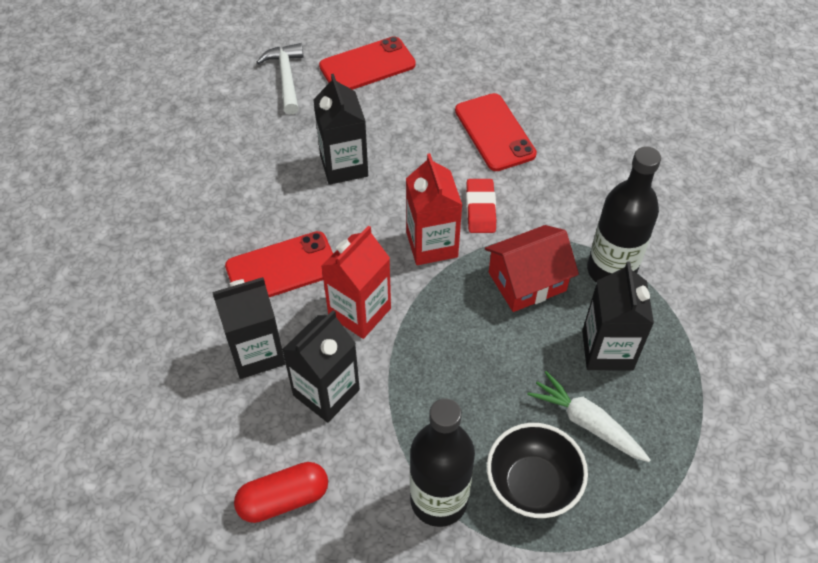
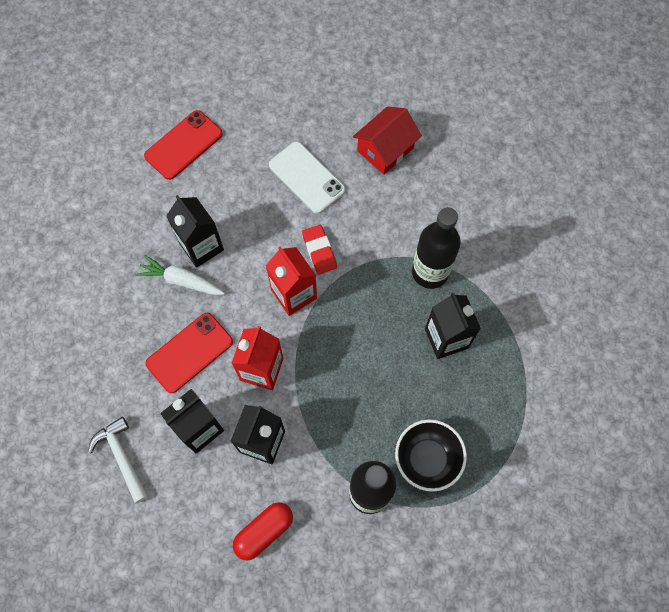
camera: 20 degrees left, 15 degrees up
(286, 78) = (122, 178): white hammer -> white hammer (121, 457)
(494, 132) = (307, 177): red phone -> white phone
(527, 281) = (373, 302): red house -> red house (385, 149)
(587, 423) = (450, 400): white carrot -> white carrot (181, 281)

